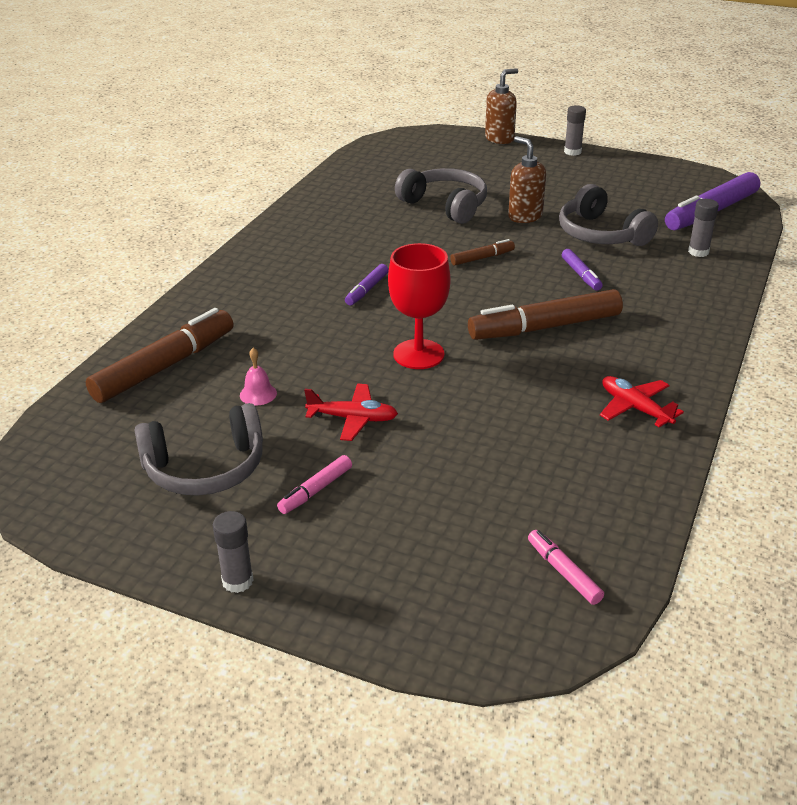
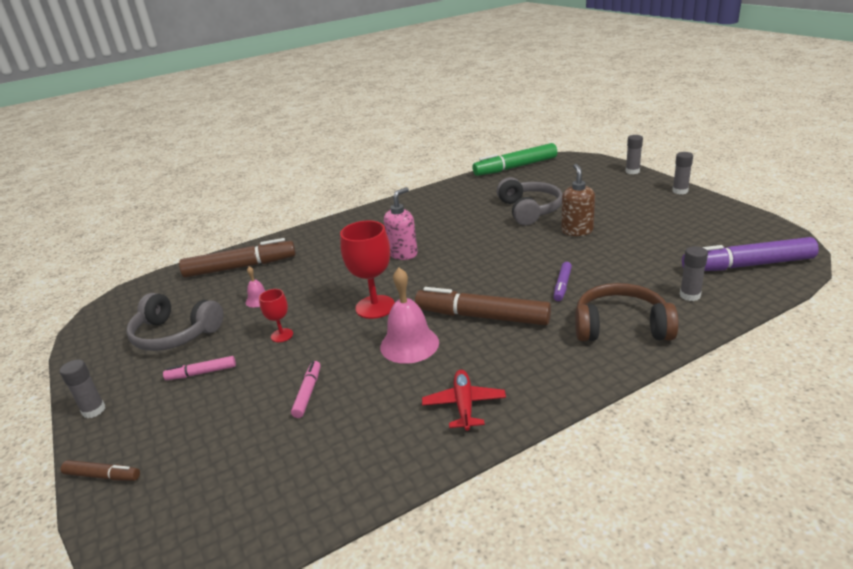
camera: 40 degrees right, 5 degrees down
(353, 419) = (282, 335): red plane -> red goblet
(360, 158) = (515, 167): none -> green marker
(367, 290) = (403, 254): purple marker -> pink soap dispenser
(482, 258) = (506, 253): brown marker -> brown marker (103, 476)
(499, 139) = (632, 171): brown soap dispenser -> grey glue stick
(510, 377) = (409, 344): none -> pink bell
(563, 572) = (244, 508): pink marker -> pink marker (308, 393)
(600, 234) = (620, 259): grey headphones -> none
(677, 296) = (621, 326): none -> brown headphones

